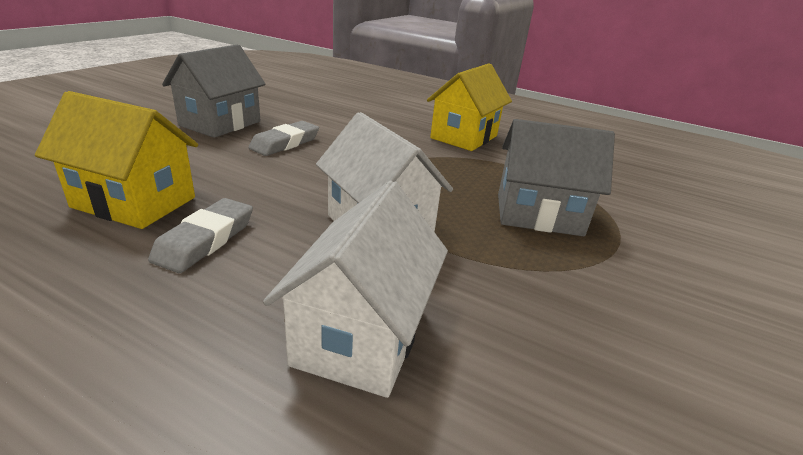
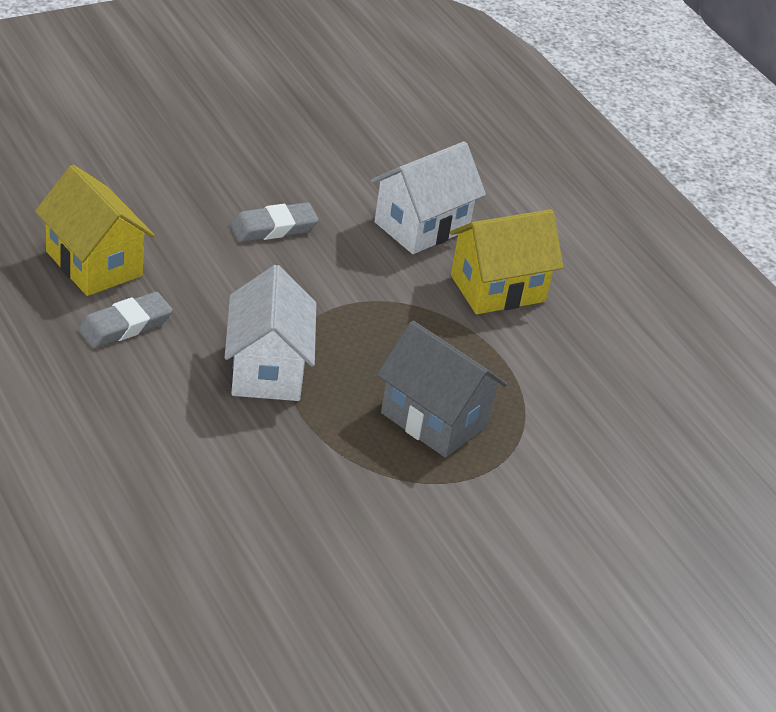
camera: 30 degrees right, 10 degrees up
(220, 123) = (229, 170): grey house -> none
(361, 336) = (173, 444): white house -> white house (421, 226)

